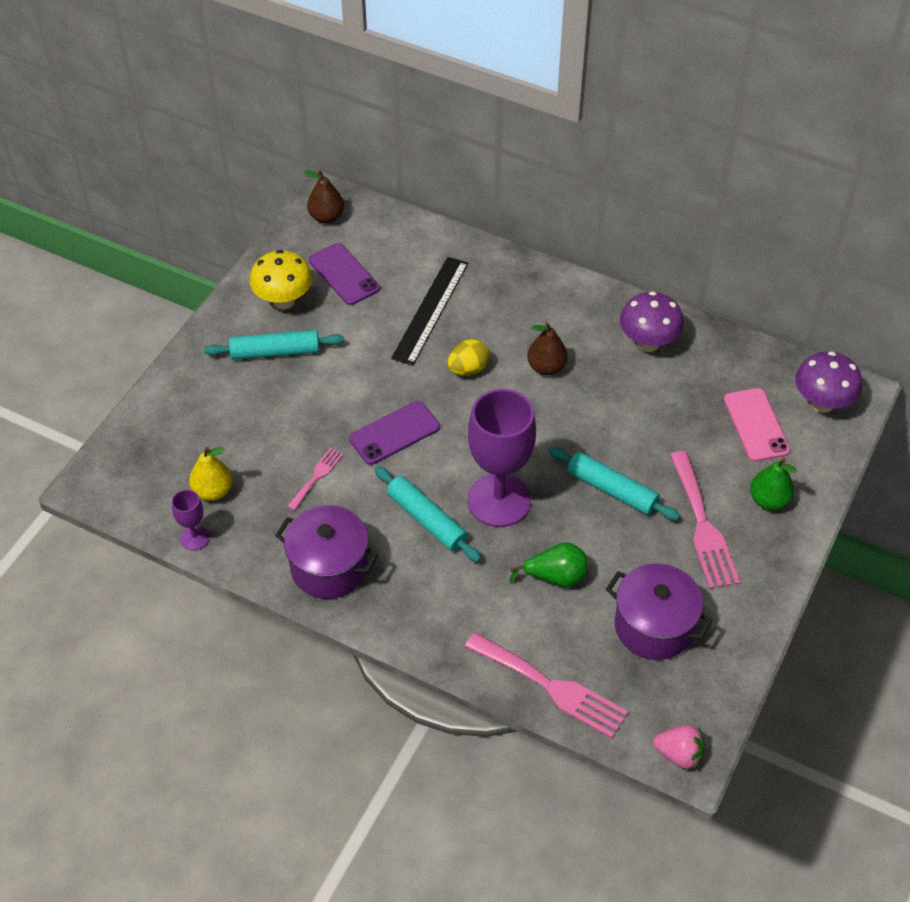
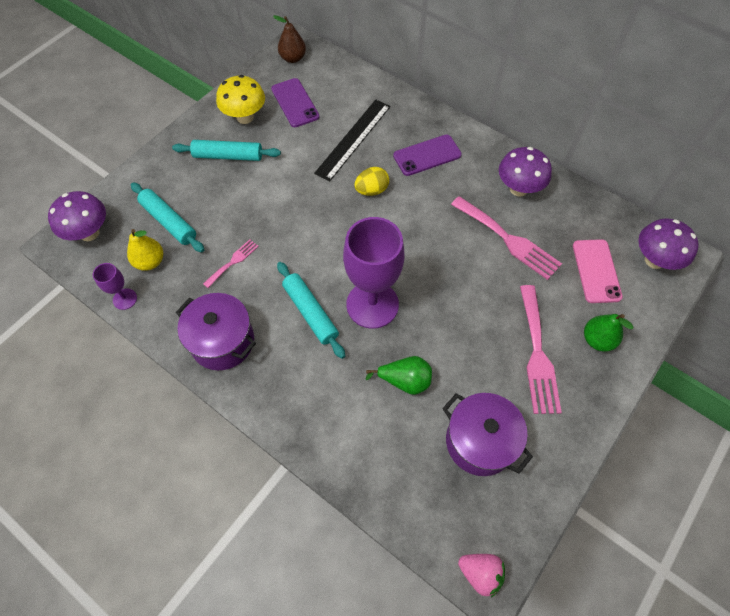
camera: 10 degrees right, 10 degrees up
(125, 468) = (89, 233): none -> purple mushroom
(394, 433) = (302, 235): purple phone -> purple phone (427, 155)
(546, 367) = (433, 197): brown pear -> none
(551, 687) = (380, 485): pink fork -> pink fork (508, 239)
(612, 490) = (466, 310): turquoise rolling pin -> turquoise rolling pin (169, 222)

